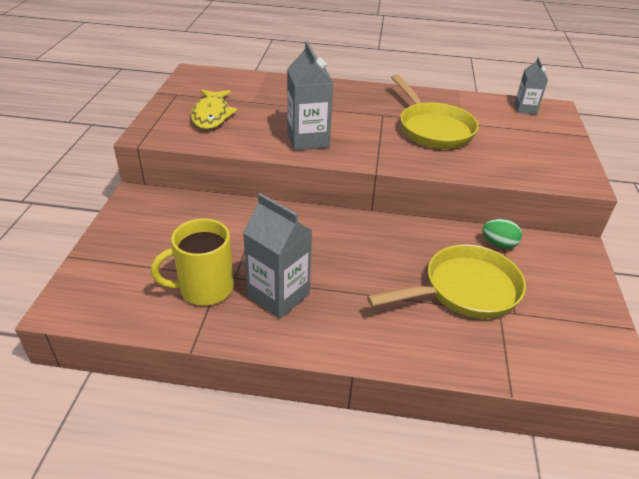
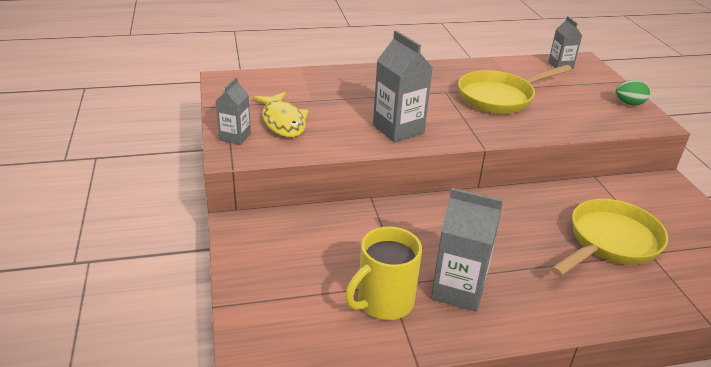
camera: 20 degrees left, 5 degrees down
(161, 120) = (235, 137): none -> grey carton
(433, 129) = (500, 97): yellow pan -> yellow pan turned 105 degrees clockwise
(498, 244) = (606, 194): green egg -> green egg (629, 104)

